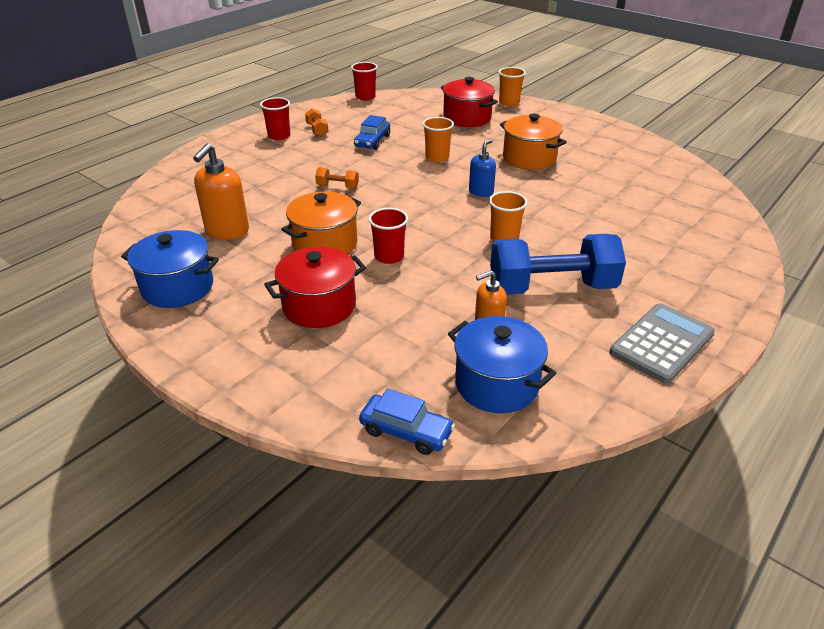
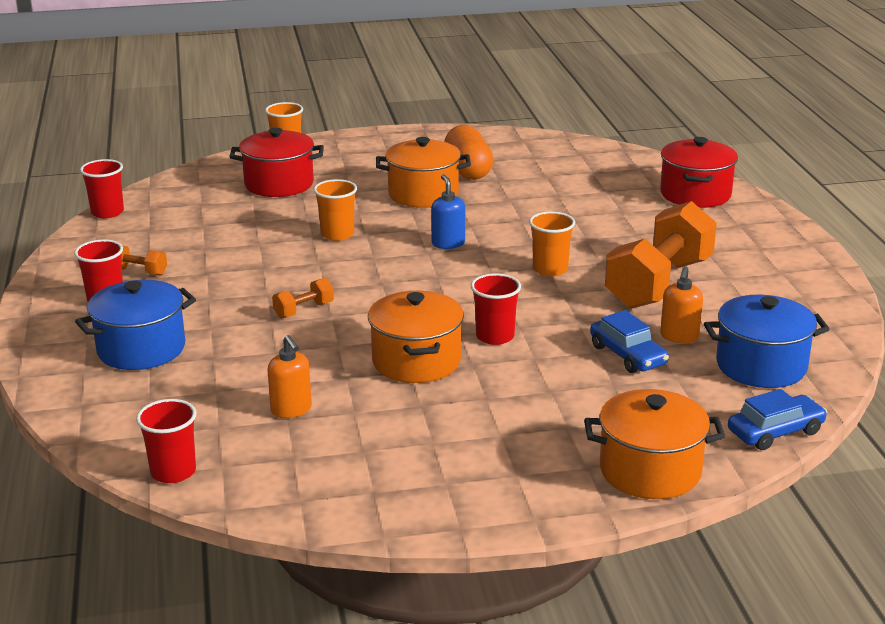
camera: 50 degrees left, 10 degrees down
(132, 227) = (173, 472): none -> red cup
(177, 287) = (371, 479): blue pot -> blue pot (141, 349)
(227, 231) = (291, 410): orange soap dispenser -> orange soap dispenser, size x0.62
(288, 390) = (650, 471): none -> orange pot
(319, 306) = (530, 406): red pot -> red pot (695, 194)
(372, 141) = (232, 252): blue car -> blue car (627, 355)
(552, 287) = (659, 283): blue dumbbell -> orange dumbbell
(586, 157) = (468, 170): none -> orange capsule
(661, 343) = (792, 276): grey calculator -> none

